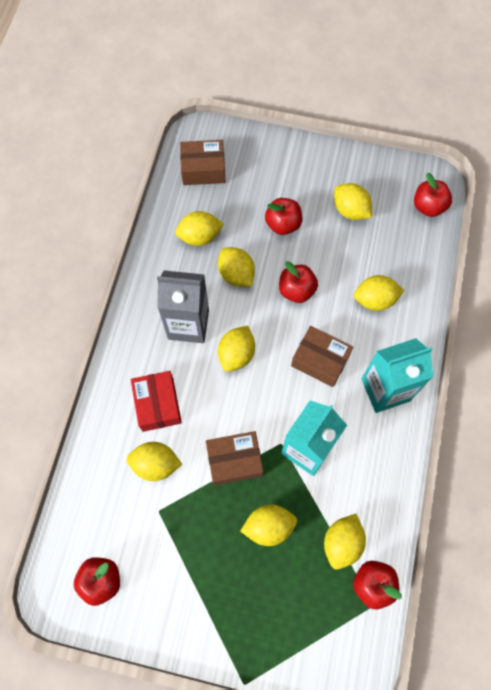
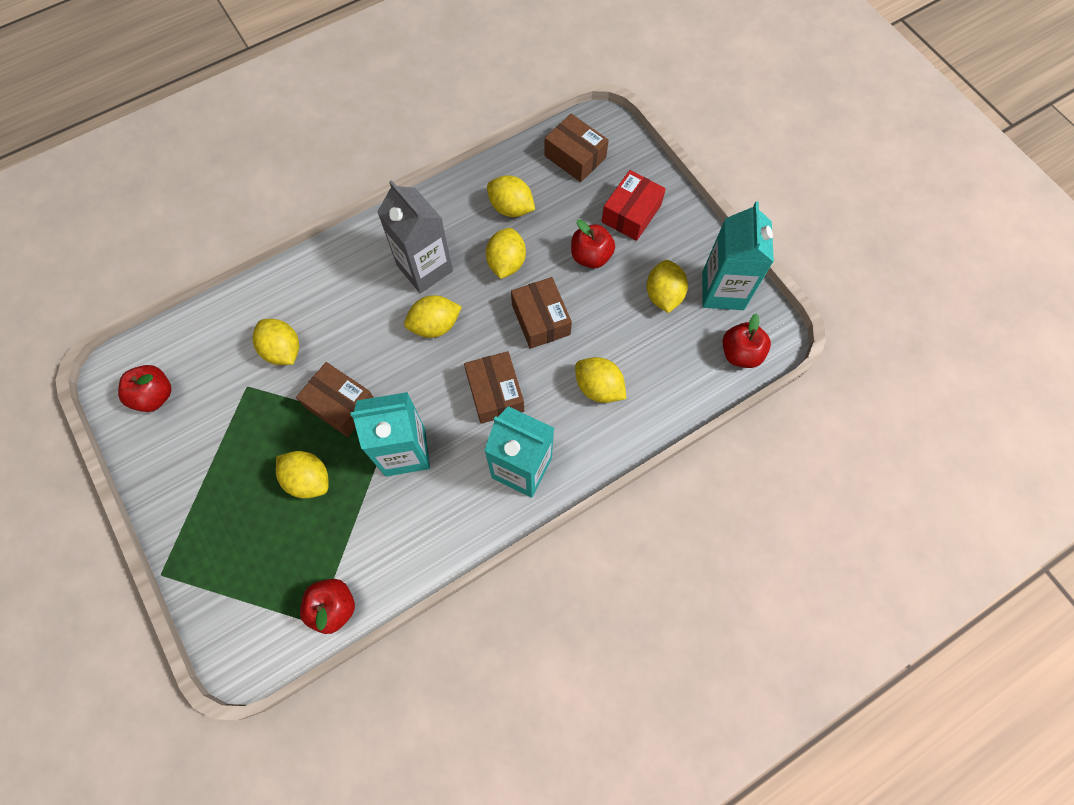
camera: 45 degrees right, 0 degrees up
(158, 404) = (334, 307): red box -> red box (631, 213)
(296, 290) = (540, 319): red apple -> brown box
(342, 542) = (347, 550): yellow lemon -> none
(379, 178) = (722, 290): none -> turquoise carton

